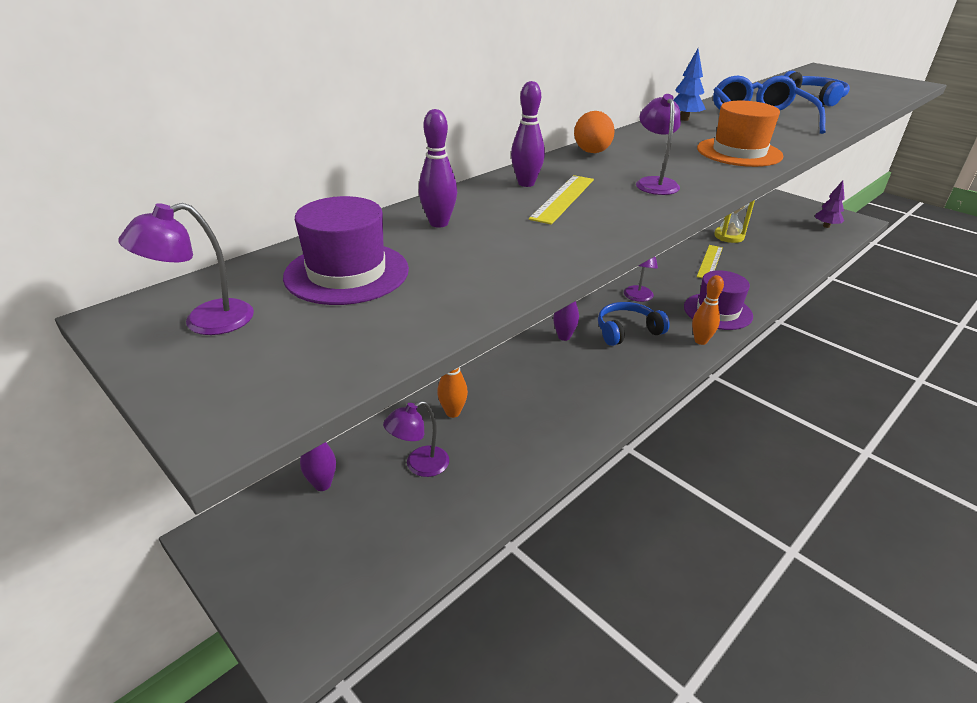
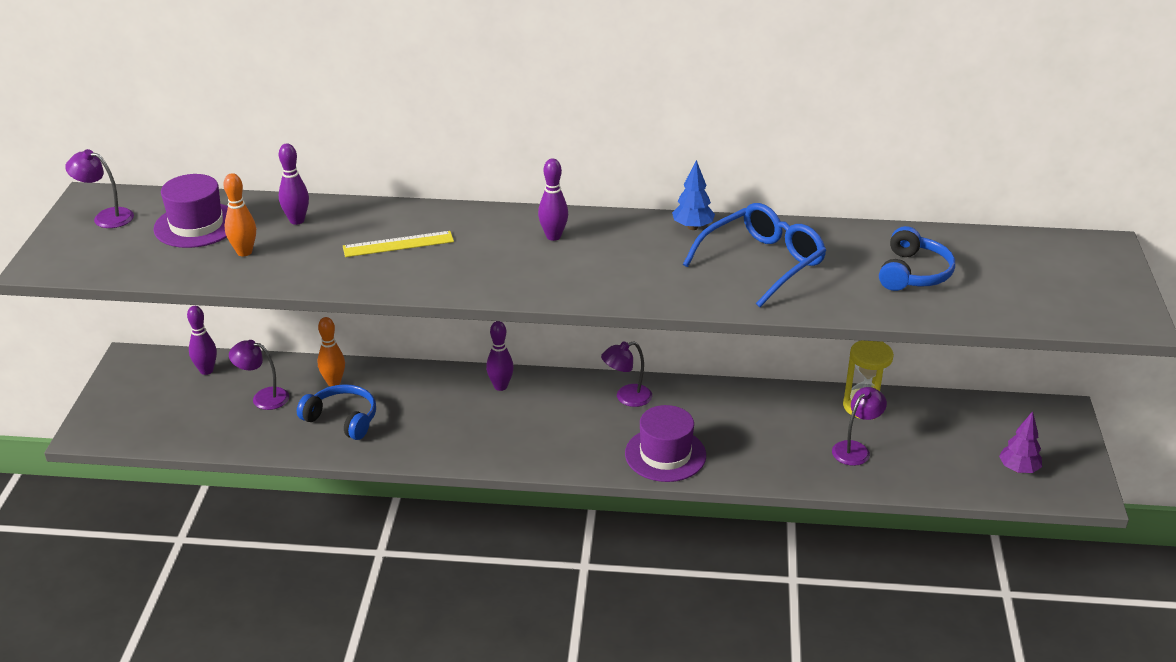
camera: 50 degrees right, 0 degrees up
(526, 183) = (409, 220): purple bowling pin -> purple bowling pin (553, 236)
(592, 152) = (520, 219): orange egg -> none
(627, 331) = (555, 415): blue headphones -> blue headphones (342, 419)
(654, 183) = (483, 267): purple lamp -> purple lamp (855, 449)
(700, 341) = (592, 462): orange bowling pin -> orange bowling pin (244, 252)
(710, 262) = (773, 414): yellow ruler -> none
(739, 152) = (624, 281): orange hat -> none

